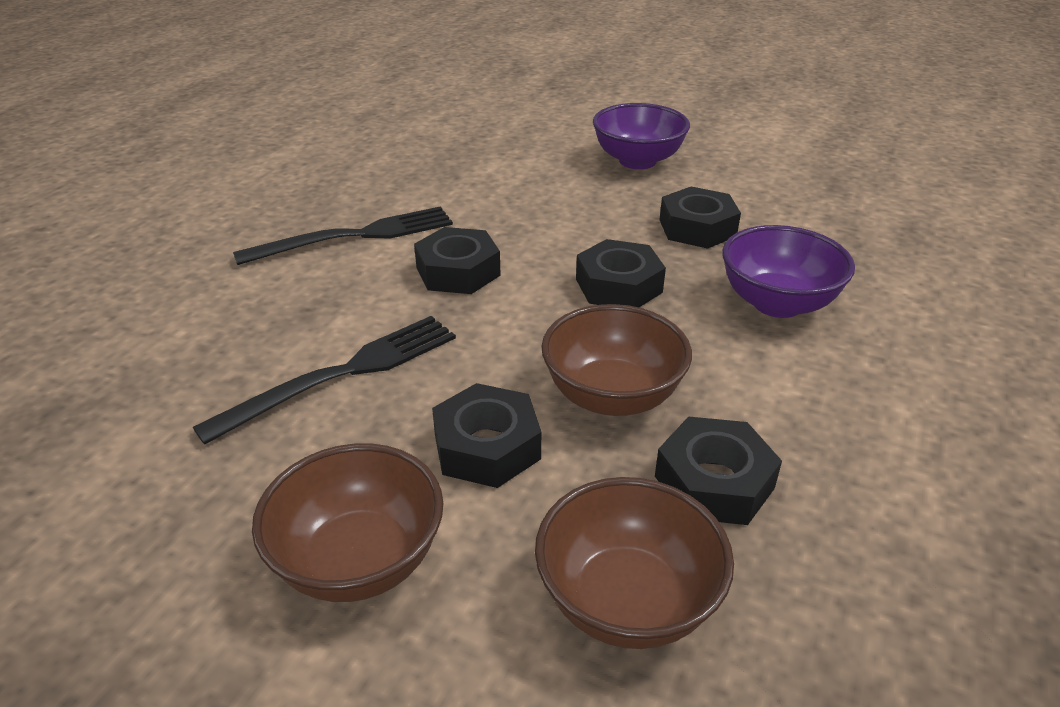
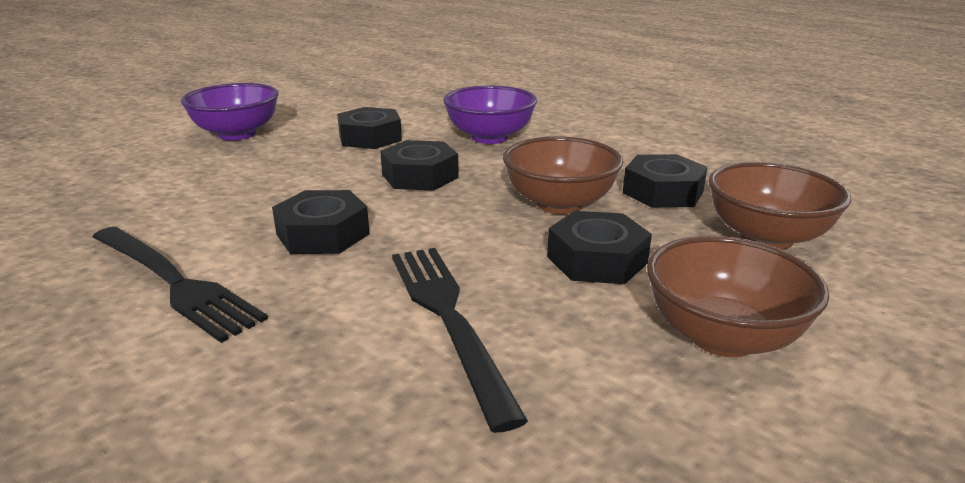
camera: 70 degrees left, 10 degrees down
(354, 236) = (173, 282): black fork -> black fork turned 135 degrees clockwise

